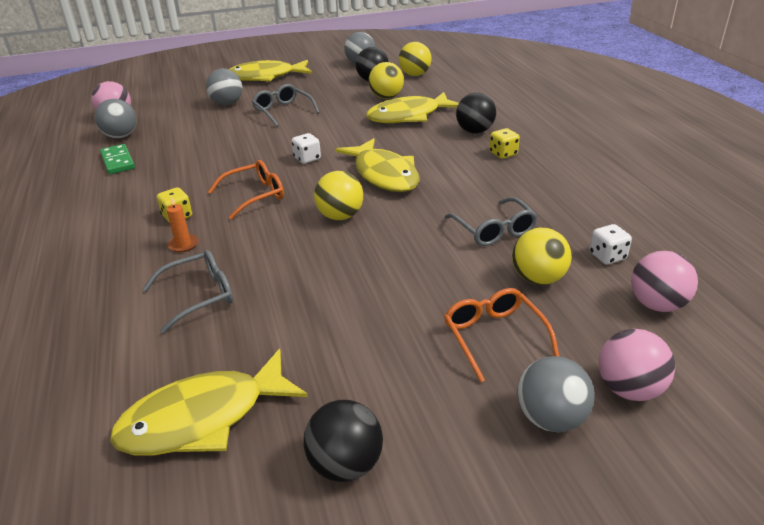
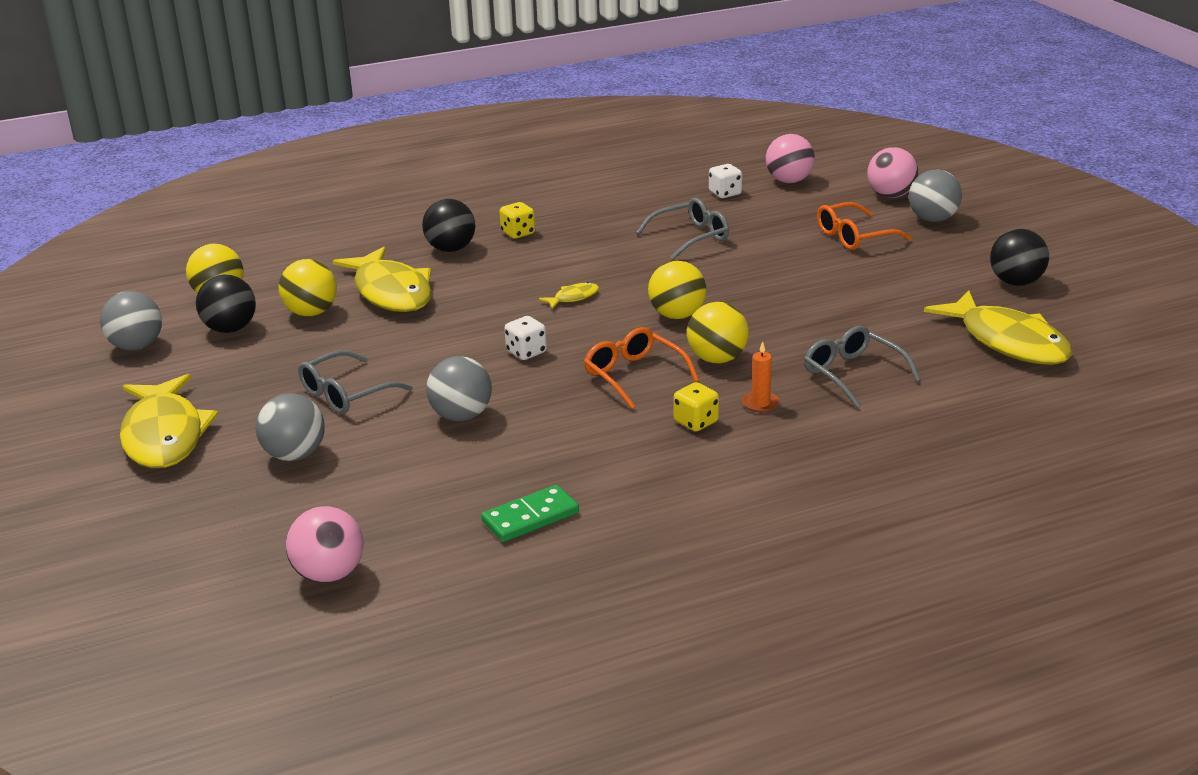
camera: 95 degrees left, 5 degrees down
(121, 136) = (426, 542): grey ball -> grey ball (461, 416)
(384, 175) = (573, 297): yellow fish -> yellow fish, size x0.42
(538, 279) = (768, 220): yellow ball -> yellow ball (717, 359)

